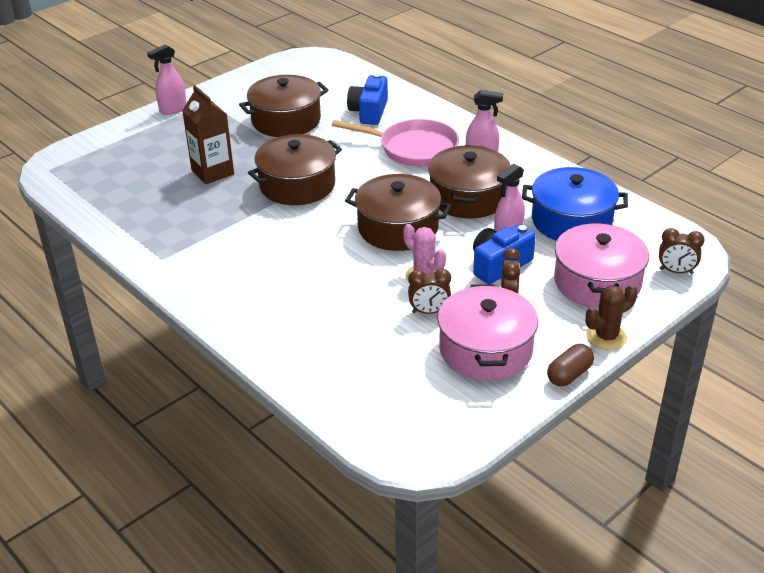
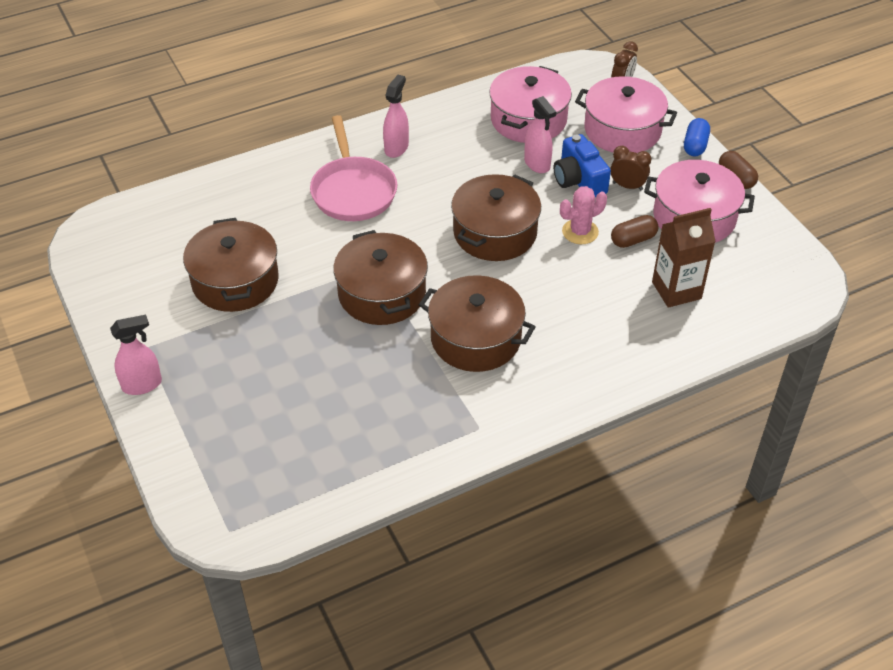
camera: 75 degrees left, 10 degrees up
(173, 109) = (142, 385): pink spray bottle -> pink spray bottle turned 90 degrees counterclockwise
(212, 172) = (319, 363): brown carton -> brown carton (676, 290)
(369, 112) = (256, 208): blue camera -> none
(413, 148) = (353, 191): pink pan -> pink pan turned 135 degrees clockwise
(429, 312) = (633, 240): brown clock -> brown capsule
(468, 197) = (462, 173): brown pot -> brown pot (476, 338)
(571, 221) = (528, 119): blue pot -> pink pot
(606, 337) = (695, 146): brown cactus -> blue capsule

